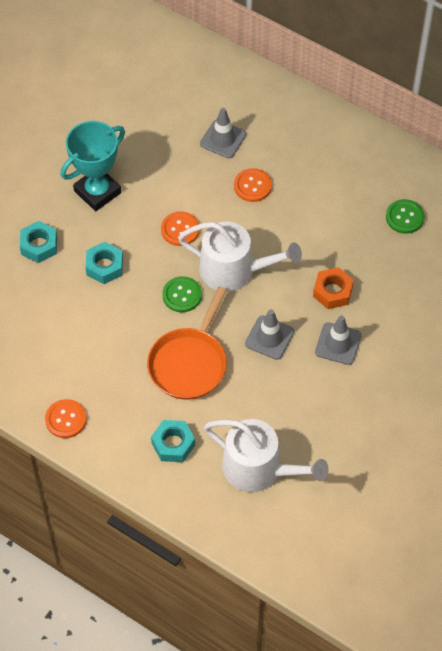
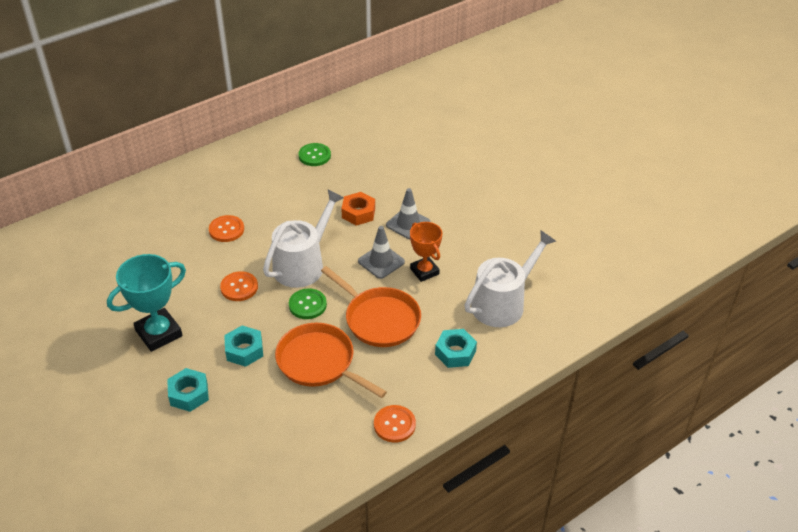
camera: 70 degrees left, 15 degrees down
(97, 192) = (159, 333): turquoise trophy -> turquoise trophy turned 75 degrees clockwise
(114, 332) = (319, 362): none -> orange pan
(223, 139) = (165, 234): grey traffic cone -> none
(273, 382) = (424, 271): none -> orange trophy

